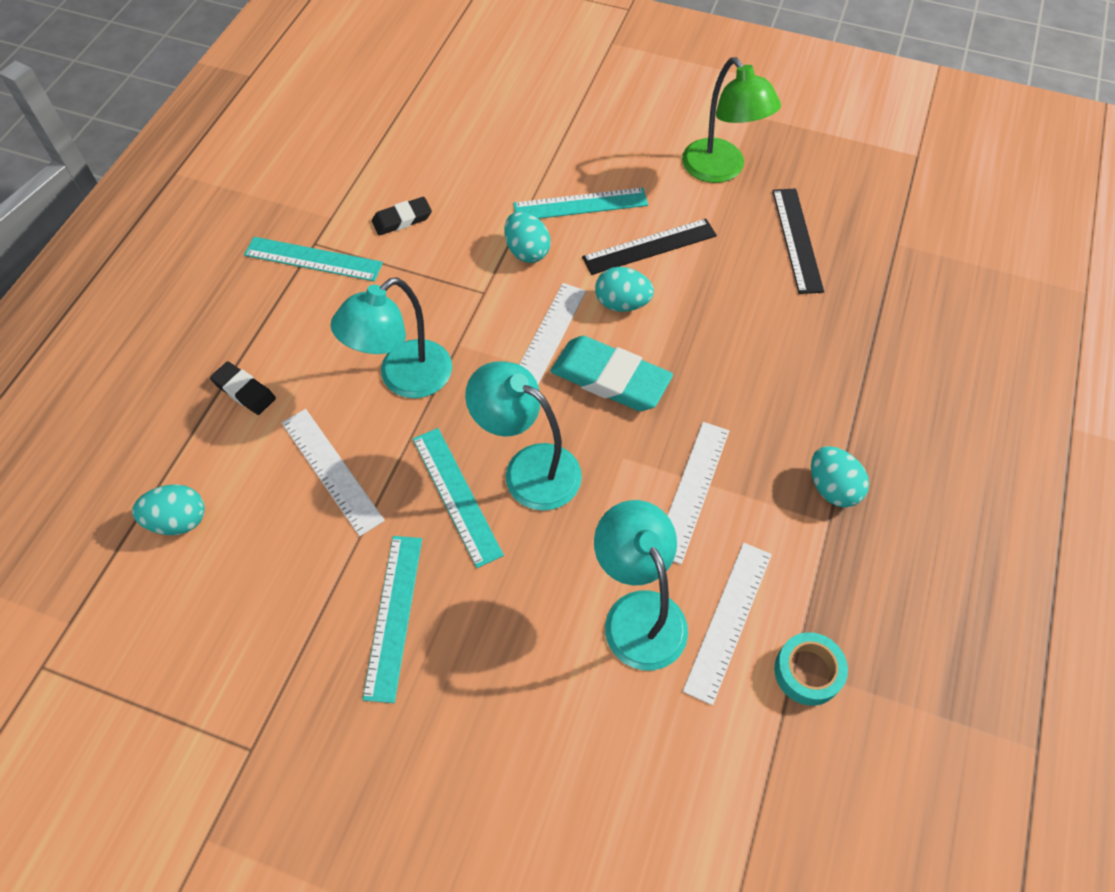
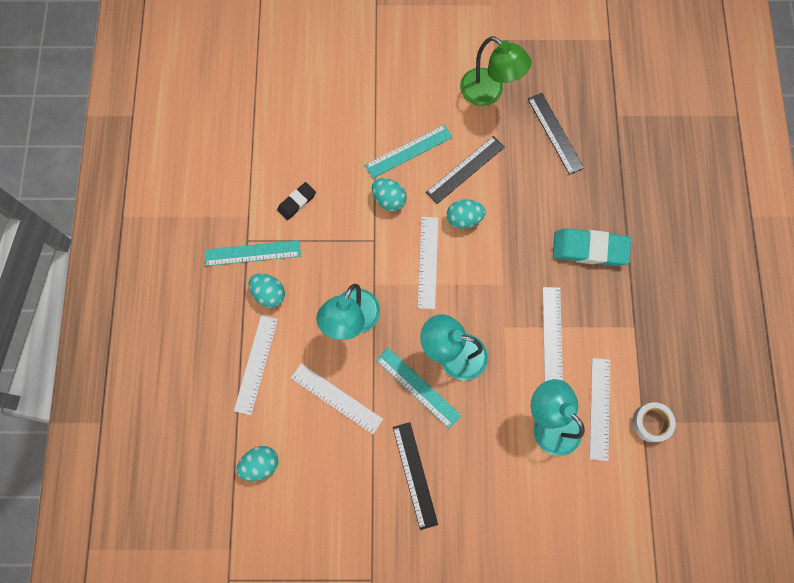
camera: 20 degrees left, 15 degrees up
(244, 391) = (256, 364): black eraser -> white ruler
(394, 616) = (415, 475): turquoise ruler -> black ruler
(610, 378) = (477, 276): turquoise eraser -> turquoise eraser (589, 249)
(807, 672) = (651, 422): turquoise tape -> white tape
(832, 488) = (630, 304): turquoise egg -> turquoise egg (269, 294)

